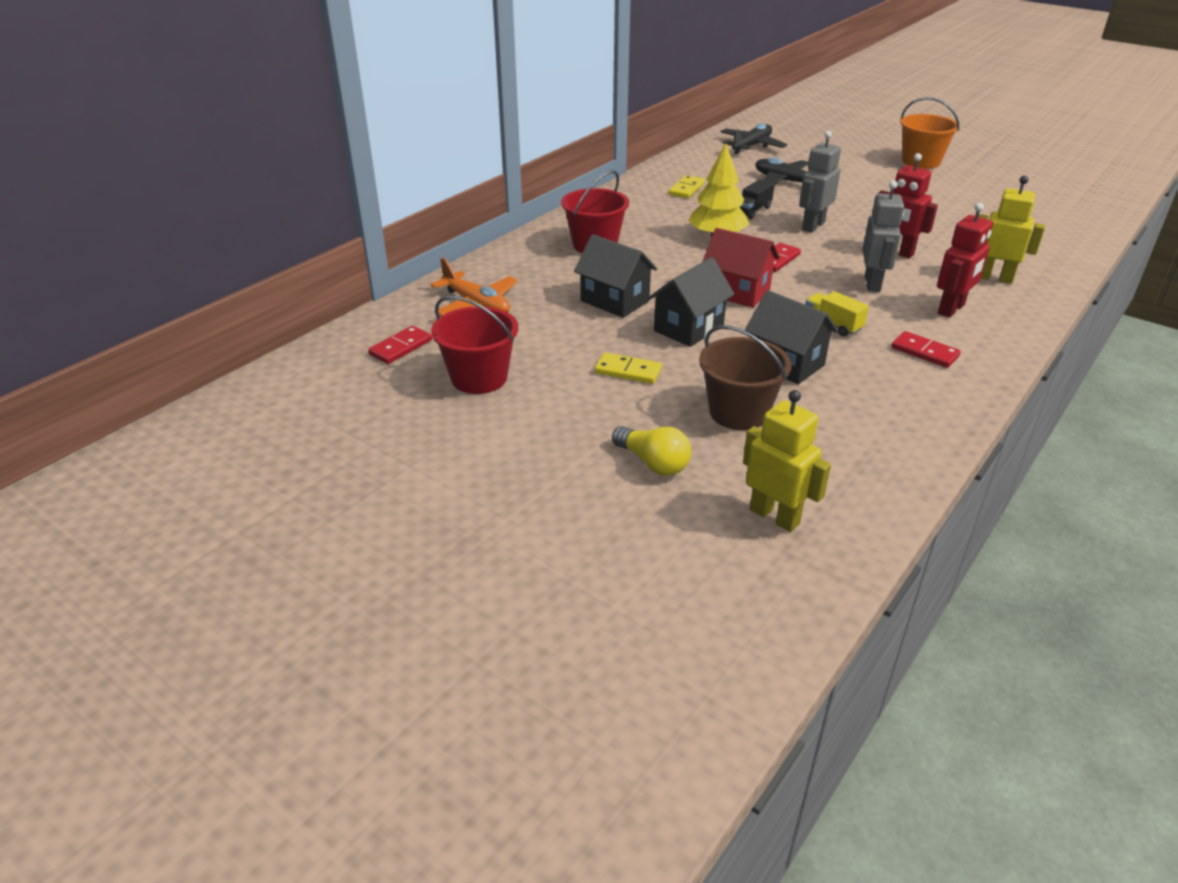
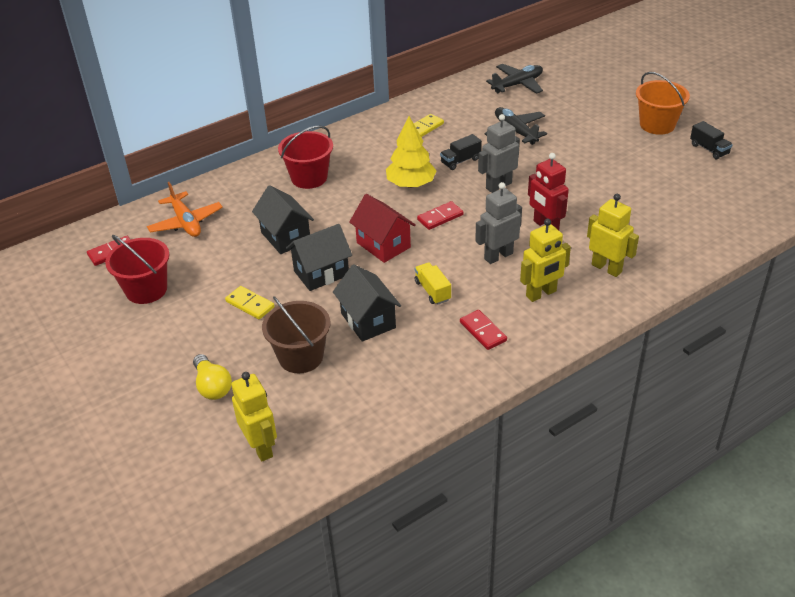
camera: 20 degrees right, 5 degrees up
(872, 284) = (498, 256): grey robot -> grey robot turned 150 degrees counterclockwise
(951, 309) = (541, 294): red robot -> yellow robot
(989, 174) = (709, 149): none -> black truck

